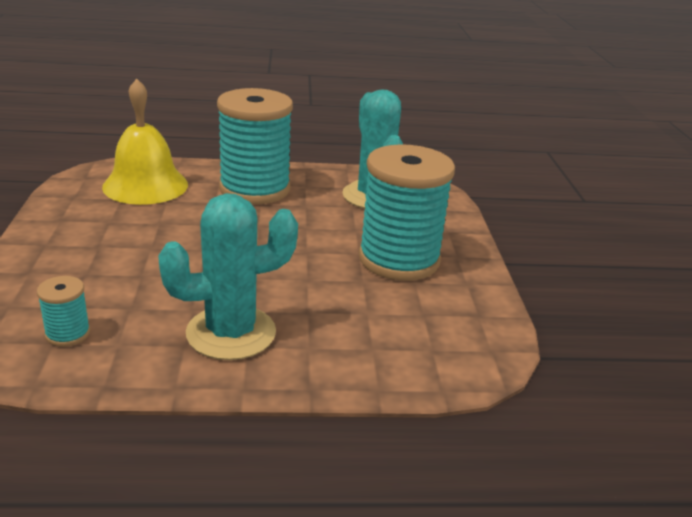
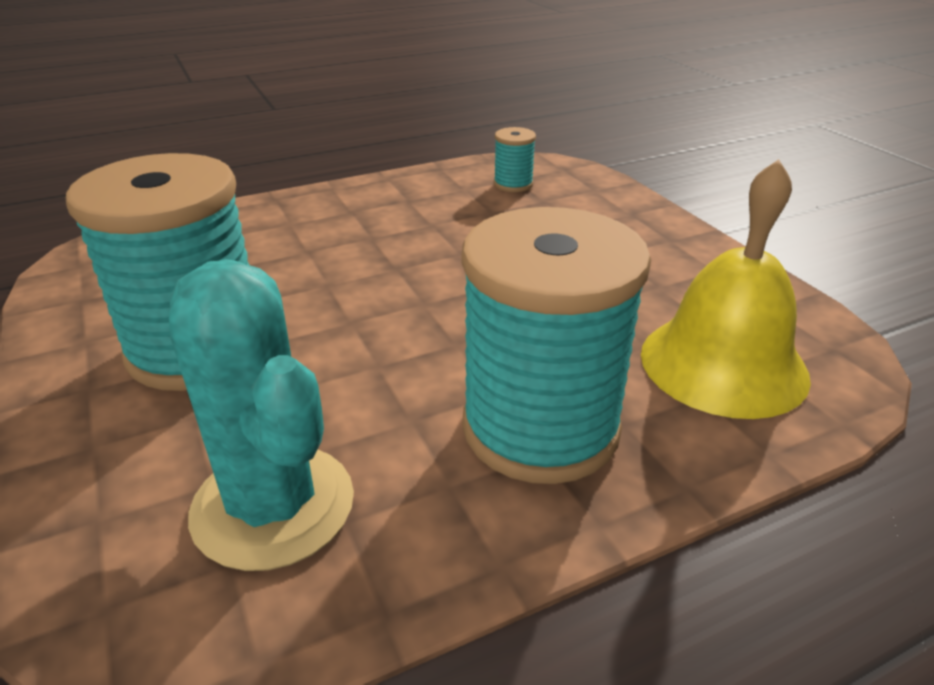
camera: 160 degrees right, 5 degrees up
(231, 333) = (374, 215): turquoise cactus -> none

